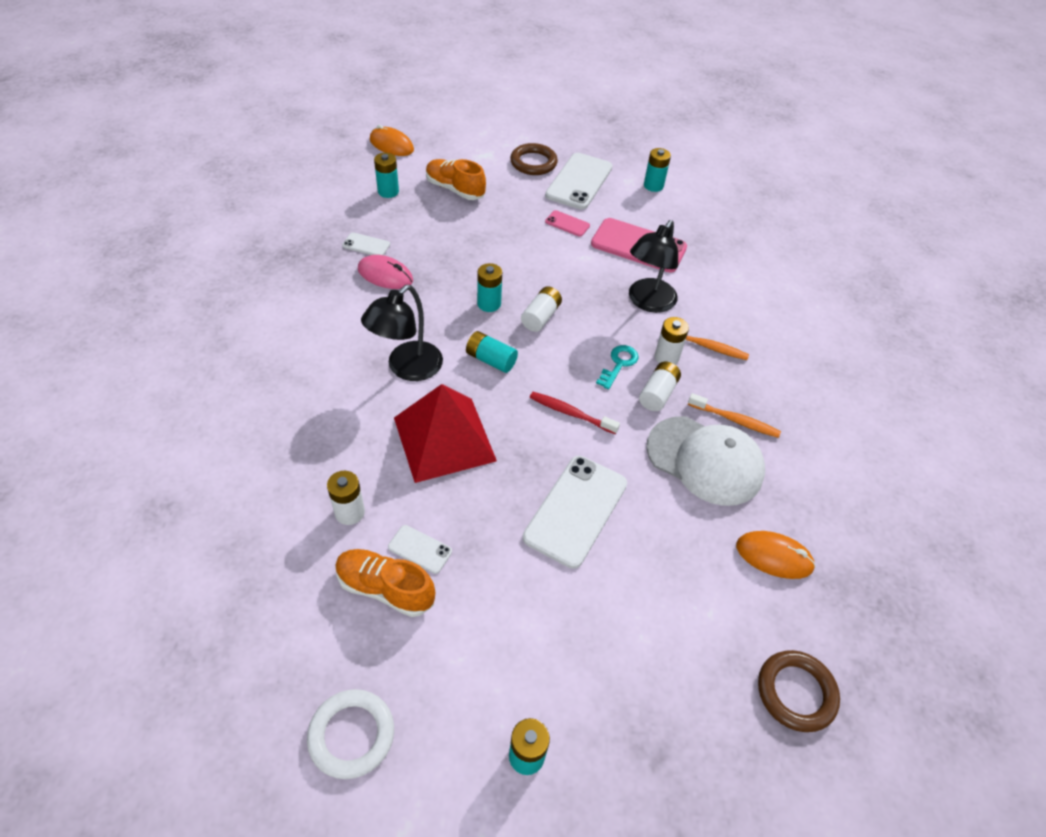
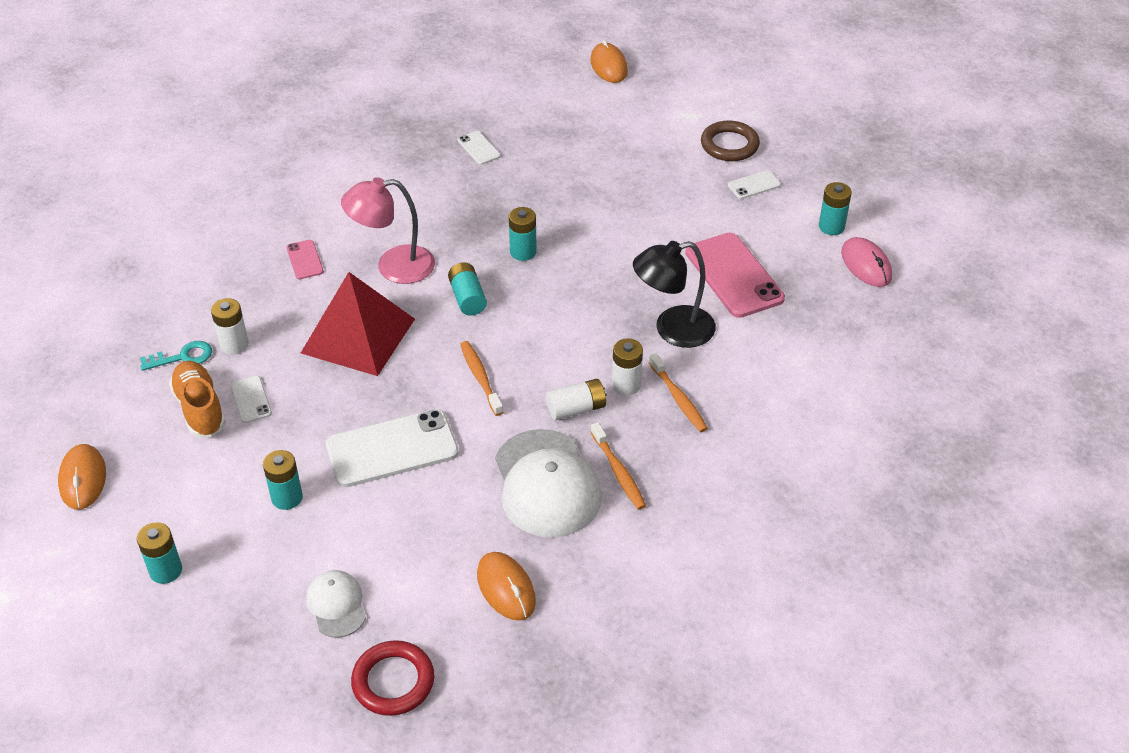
camera: 45 degrees right, 5 degrees down
(352, 735) = (83, 479): white ring -> orange mouse
(385, 275) = (464, 182): pink mouse -> pink mouse (866, 265)
(388, 191) = (553, 109): turquoise battery -> turquoise battery (287, 497)
(407, 368) = (393, 266): black lamp -> pink lamp
(455, 189) = (618, 135): orange shoe -> none
(541, 317) = (554, 287): white battery -> none
(567, 224) = (688, 219): pink phone -> pink phone (305, 260)
(571, 413) = (480, 378): red toothbrush -> orange toothbrush
(579, 181) = (754, 185): white phone -> white phone, size x0.48
(619, 364) = (573, 365): turquoise key -> turquoise key (182, 357)
(687, 667) = (336, 605): none -> white cap
(796, 692) = (393, 681): brown ring -> red ring

